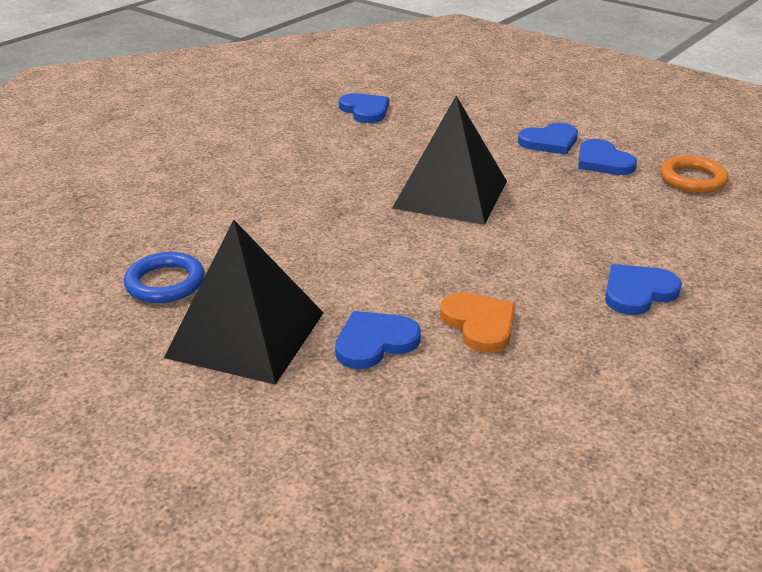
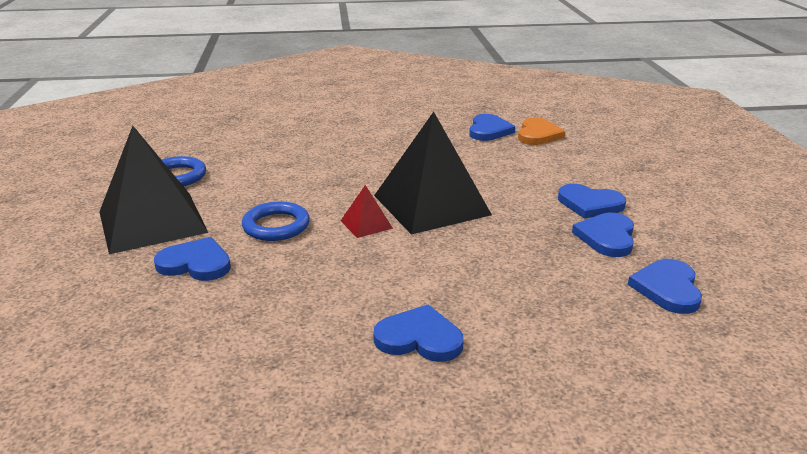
camera: 45 degrees right, 5 degrees down
(370, 274) = (276, 226): none -> blue ring
(437, 234) = (366, 224): none -> red pyramid
(479, 324) = (270, 290): orange heart -> orange heart (538, 134)
(692, 179) = (667, 288): orange ring -> blue heart

